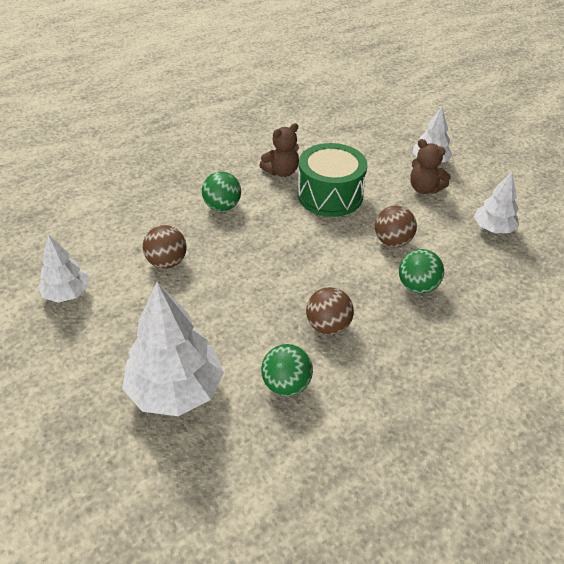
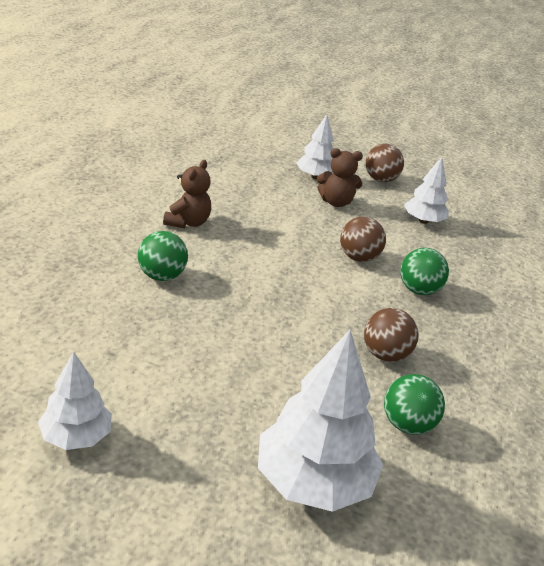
camera: 40 degrees left, 10 degrees down
(167, 262) = (162, 355): brown ball -> brown ball (380, 179)
(330, 195) = (259, 232): green drum -> none

